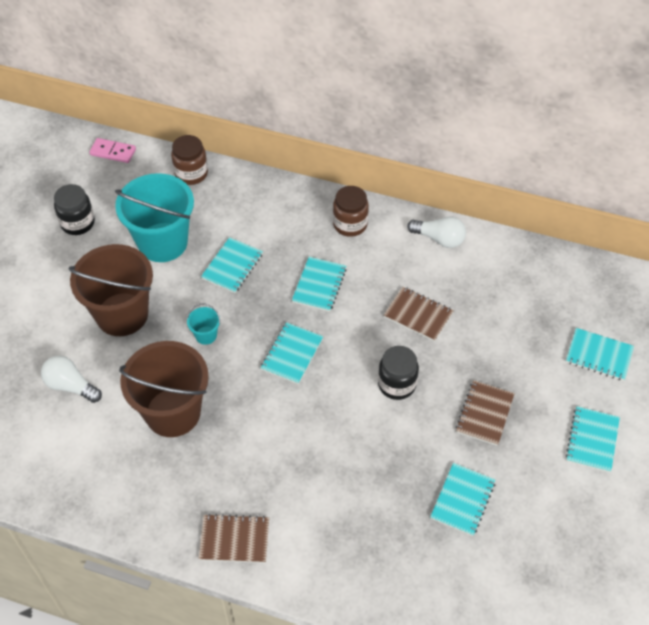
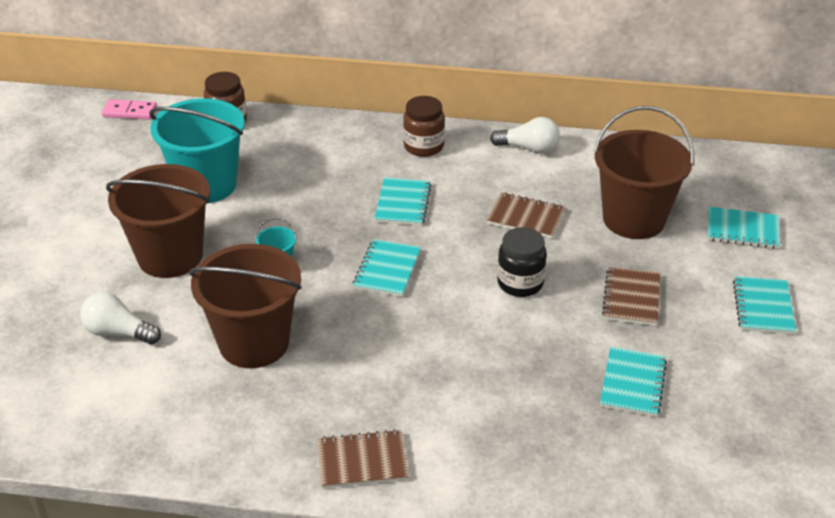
camera: 10 degrees left, 15 degrees down
(78, 223) = (99, 178): black jar -> none
(232, 266) = (295, 198): turquoise notebook -> none
(509, 330) = (634, 219): none -> brown bucket

